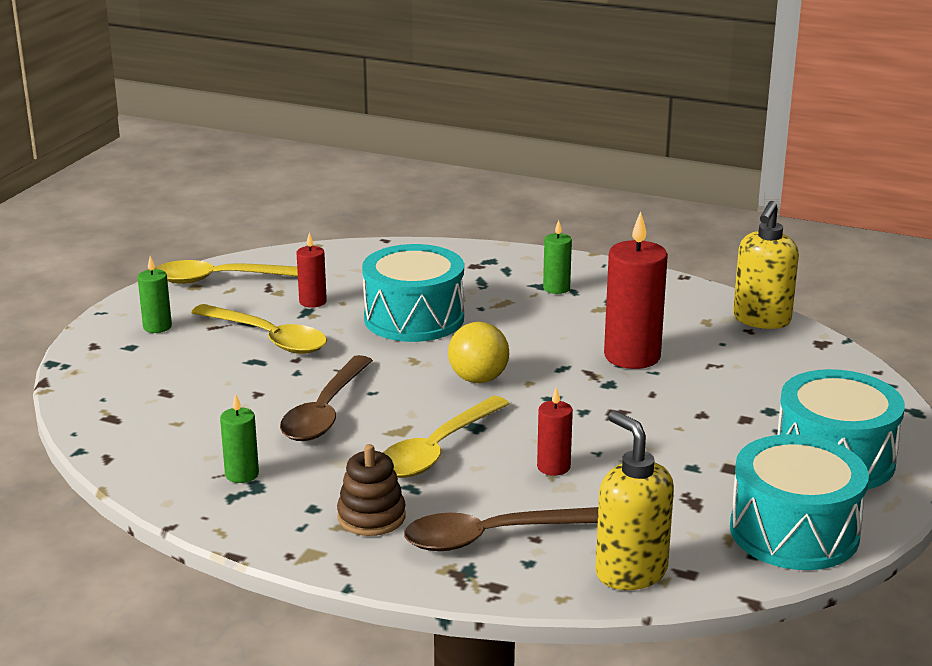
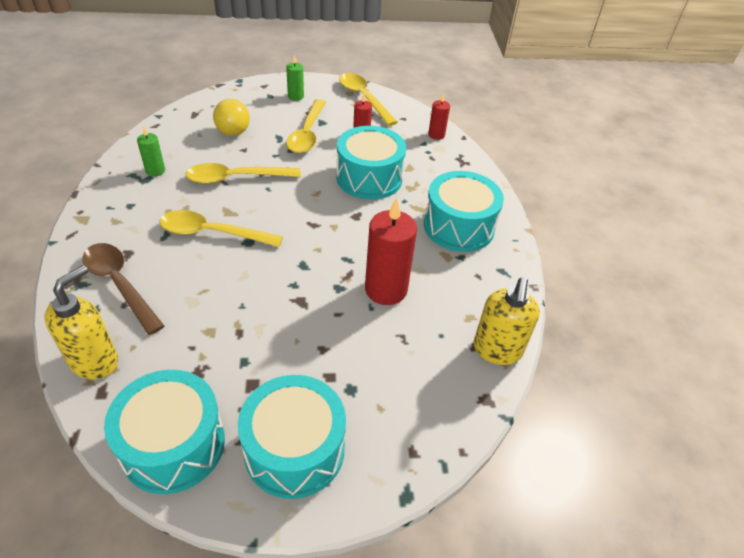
camera: 60 degrees right, 20 degrees up
(325, 411) = (236, 178): brown spoon -> yellow spoon
(371, 517) = (127, 229): brown stacking toy -> none
(478, 379) = (308, 226): yellow ball -> yellow ball (233, 132)
(553, 467) = (213, 289): red candle -> red candle (436, 135)
(556, 288) = (458, 226): green candle -> turquoise drum
(761, 320) = (497, 350): yellow soap dispenser -> yellow soap dispenser turned 75 degrees counterclockwise

